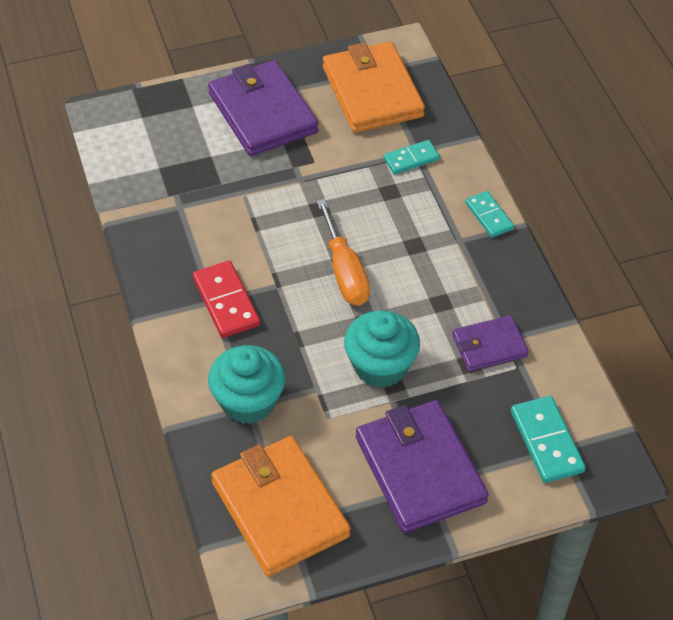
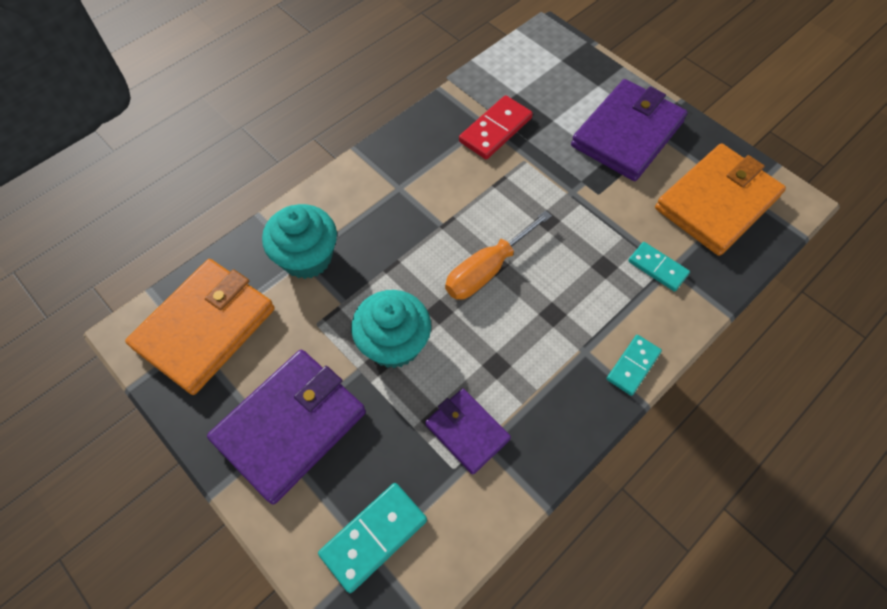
camera: 65 degrees right, 10 degrees up
(226, 302) = (403, 197): red domino -> red domino (495, 130)

